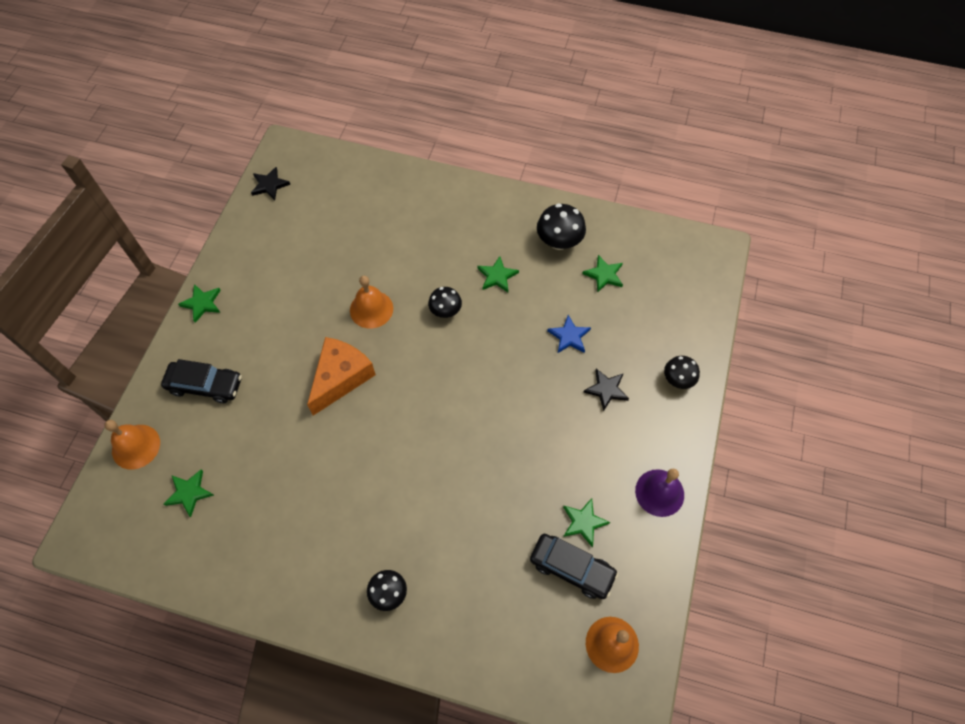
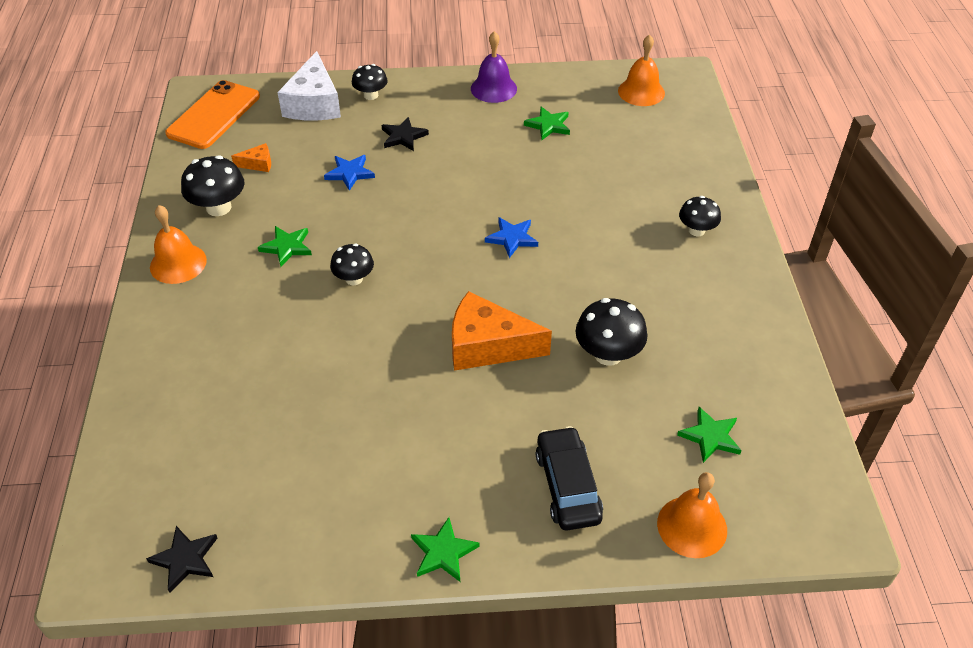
camera: 110 degrees left, 15 degrees down
(293, 456) = (608, 354): none -> black mushroom
(371, 309) = (378, 349): orange bell -> orange bell (178, 263)
(443, 433) = (512, 238): none -> blue star
(572, 568) = (594, 124): black car -> none
(604, 275) = (258, 164): green star -> orange cheese
(677, 331) = (314, 104): none -> white cheese
(681, 255) = (214, 115): none -> orange phone

